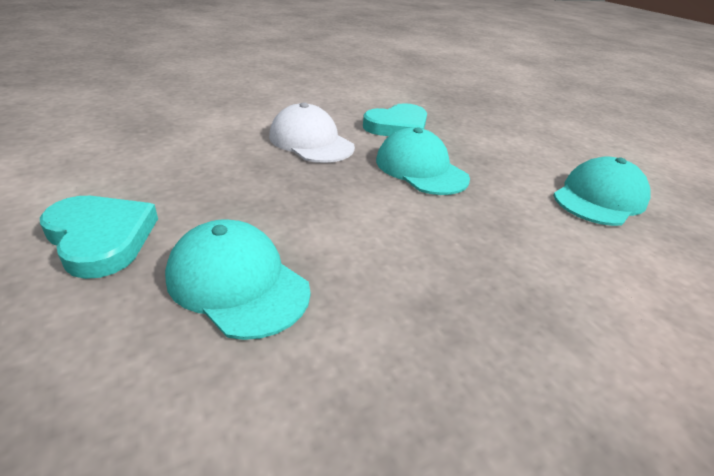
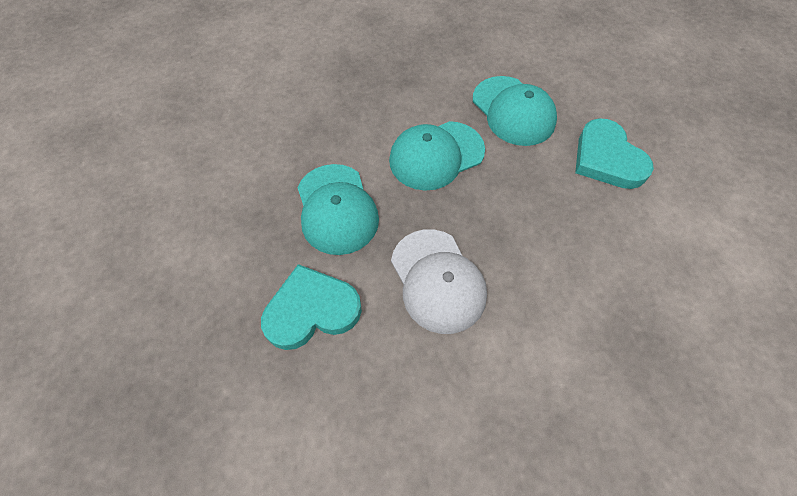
camera: 160 degrees left, 25 degrees up
(599, 198) = (198, 144): turquoise cap -> turquoise cap (436, 155)

